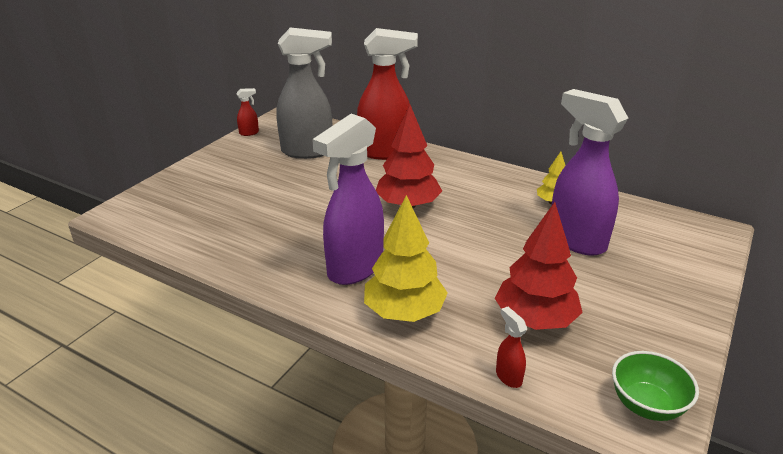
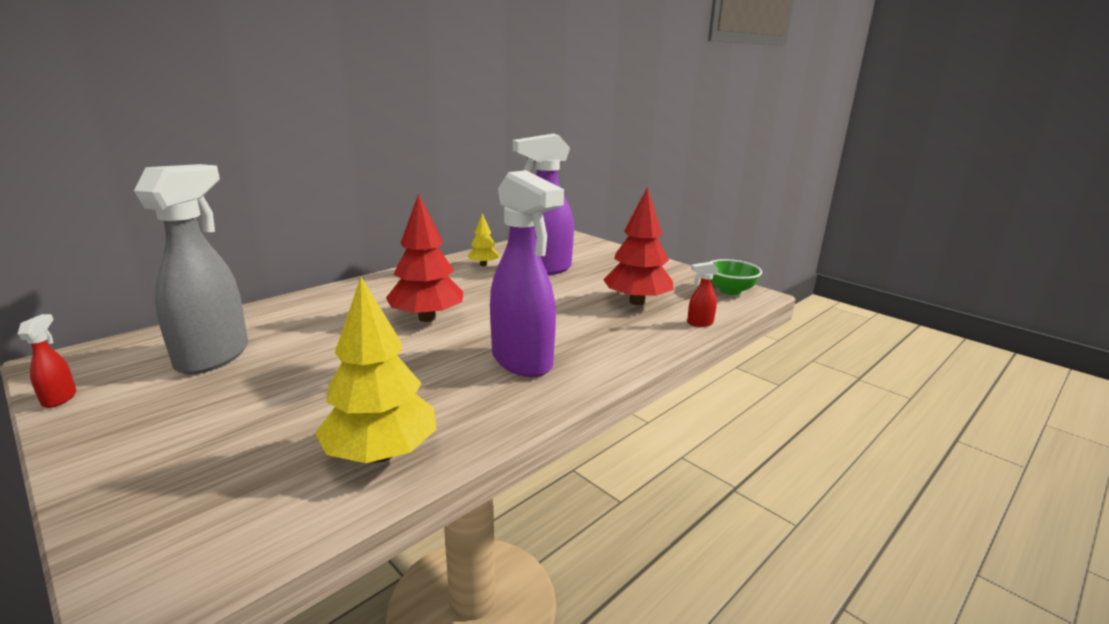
camera: 75 degrees left, 10 degrees down
(385, 152) = (296, 311): red spray bottle -> none
(404, 312) = (607, 348): yellow tree -> yellow tree (381, 454)

